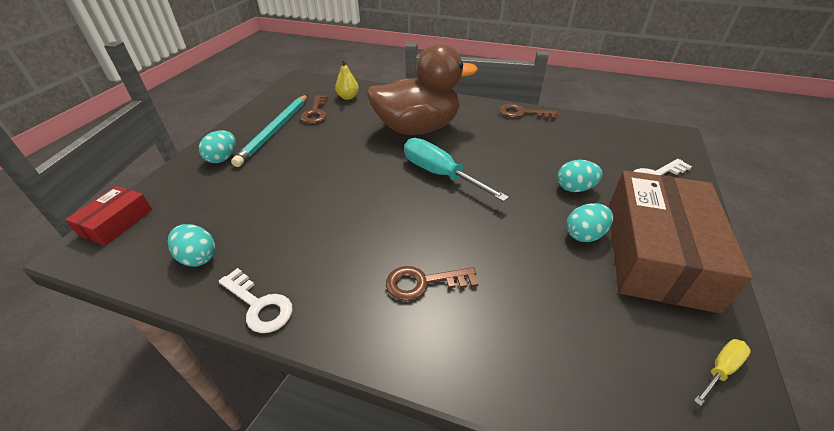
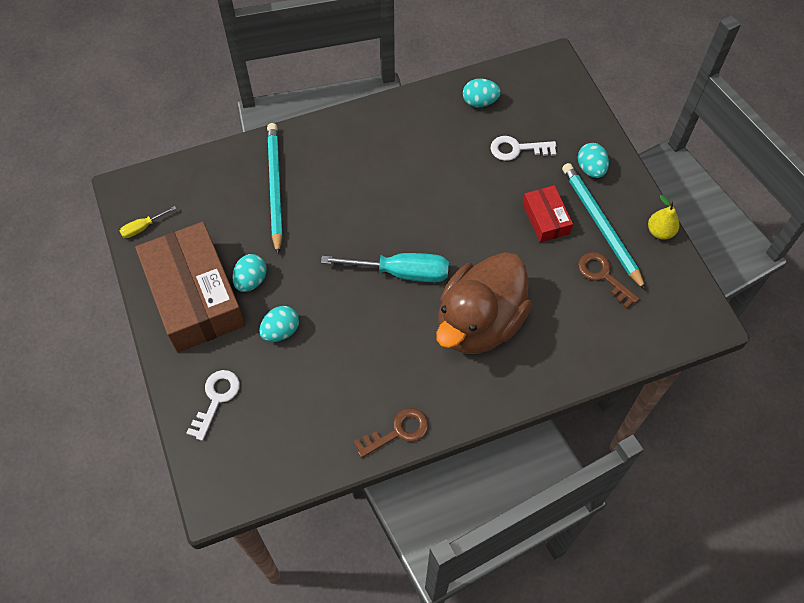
camera: 140 degrees right, 20 degrees up
(116, 222) = (565, 84): red box -> red box (545, 219)
(259, 305) = (408, 105): white key -> white key (517, 149)
(348, 97) = (608, 326): yellow pear -> yellow pear (660, 232)
(423, 283) = (331, 174): brown key -> none
(501, 309) = (275, 187): none -> turquoise pencil
(720, 369) = (143, 227): yellow screwdriver -> yellow screwdriver turned 45 degrees clockwise

